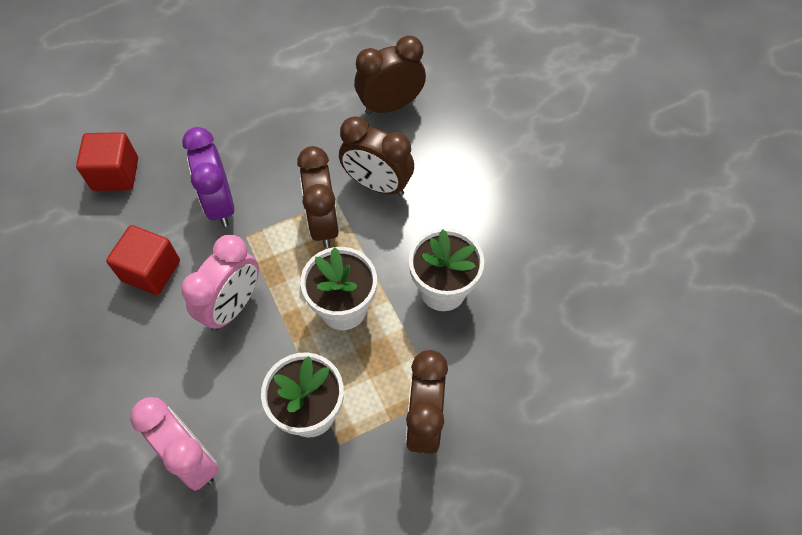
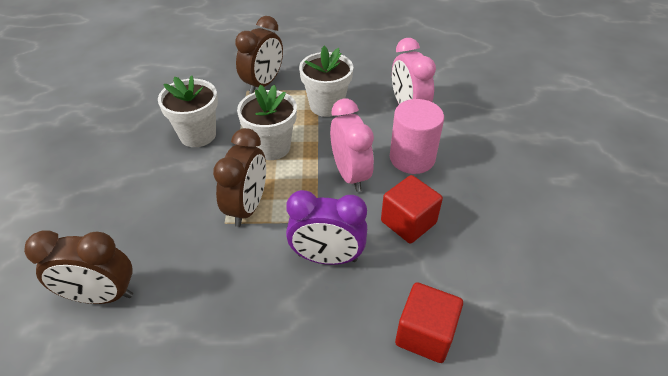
camera: 155 degrees left, 15 degrees down
(165, 362) = (412, 158): none -> pink cylinder
(220, 204) = (327, 257): purple clock -> purple clock turned 90 degrees clockwise
(233, 306) = (350, 175): pink clock -> pink clock turned 105 degrees clockwise
(377, 185) = (181, 221): brown clock -> none

